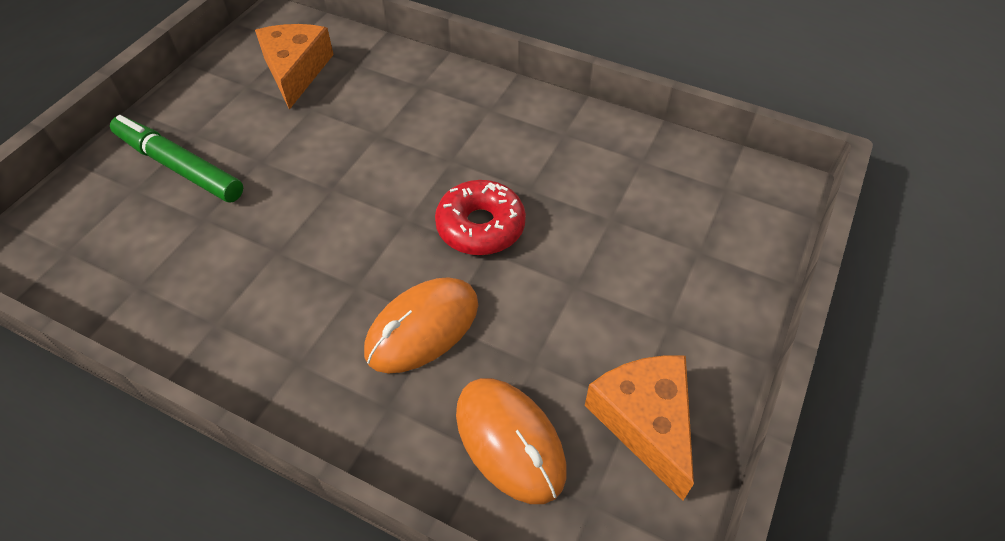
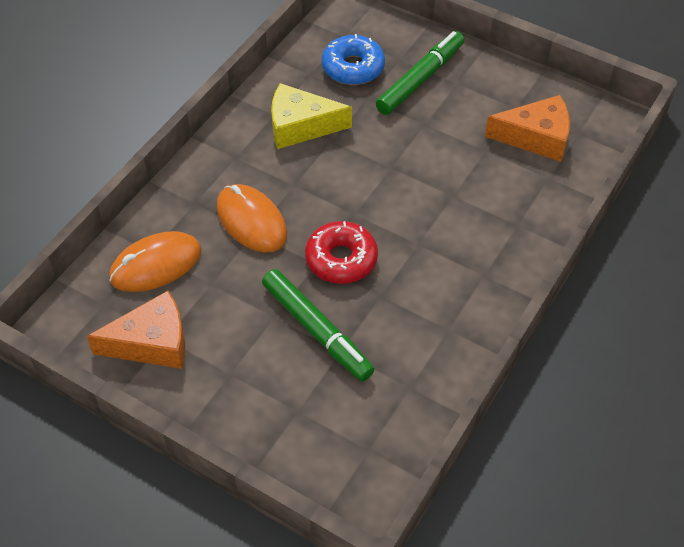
camera: 95 degrees right, 0 degrees up
(138, 236) = (353, 68): none -> blue donut
(245, 287) = (301, 126): none -> yellow cheese
(588, 241) = (317, 330): none -> green marker

